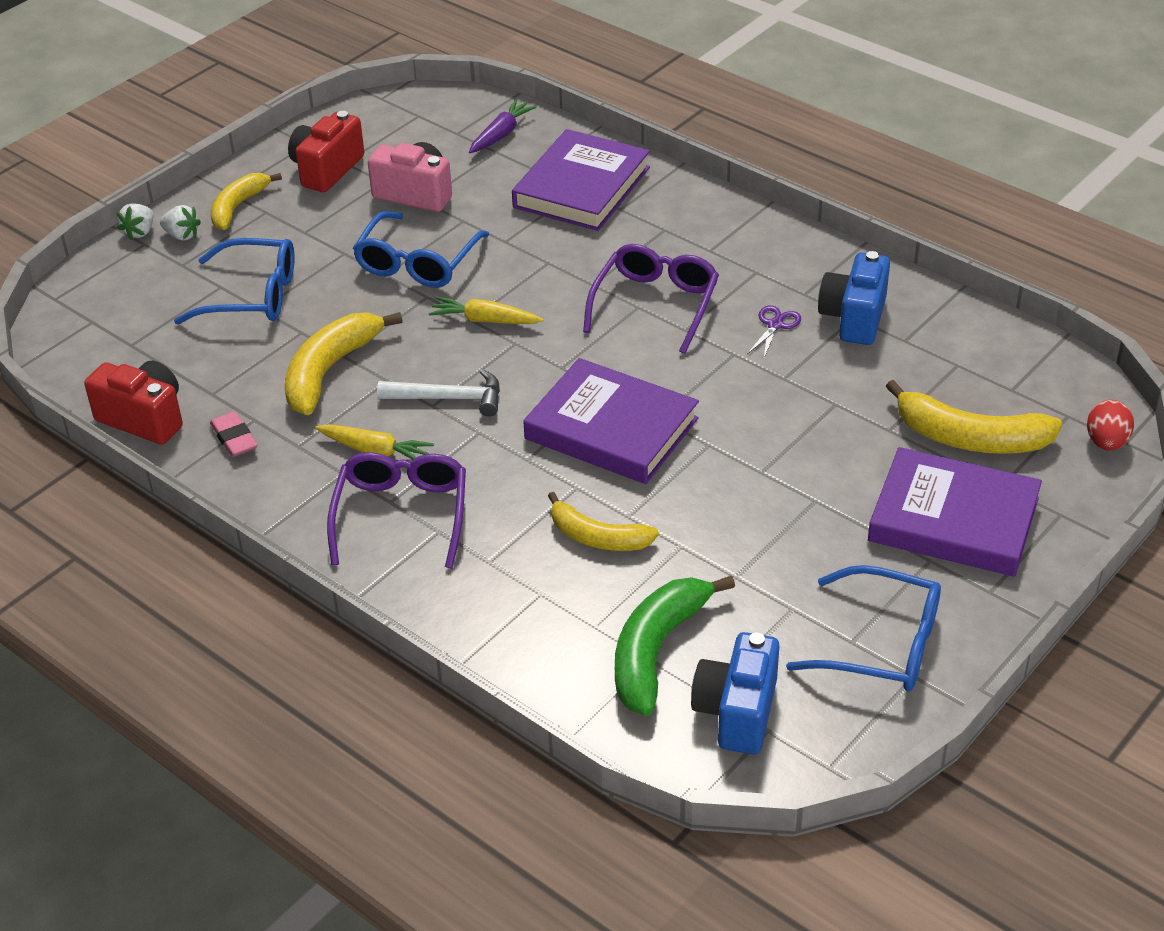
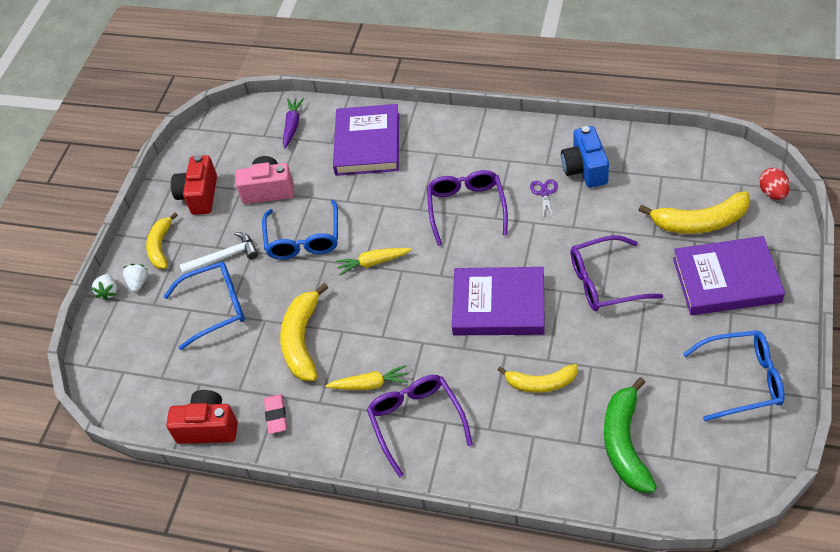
camera: 20 degrees left, 10 degrees up
(182, 235) = (138, 283): white strawberry -> white strawberry turned 90 degrees counterclockwise
(234, 438) = (276, 415): pink eraser -> pink eraser turned 45 degrees clockwise
(449, 398) = (389, 327): white hammer -> white hammer (224, 257)
(737, 712) = (695, 462): blue camera -> none
(778, 457) = (605, 282): none -> purple glasses

